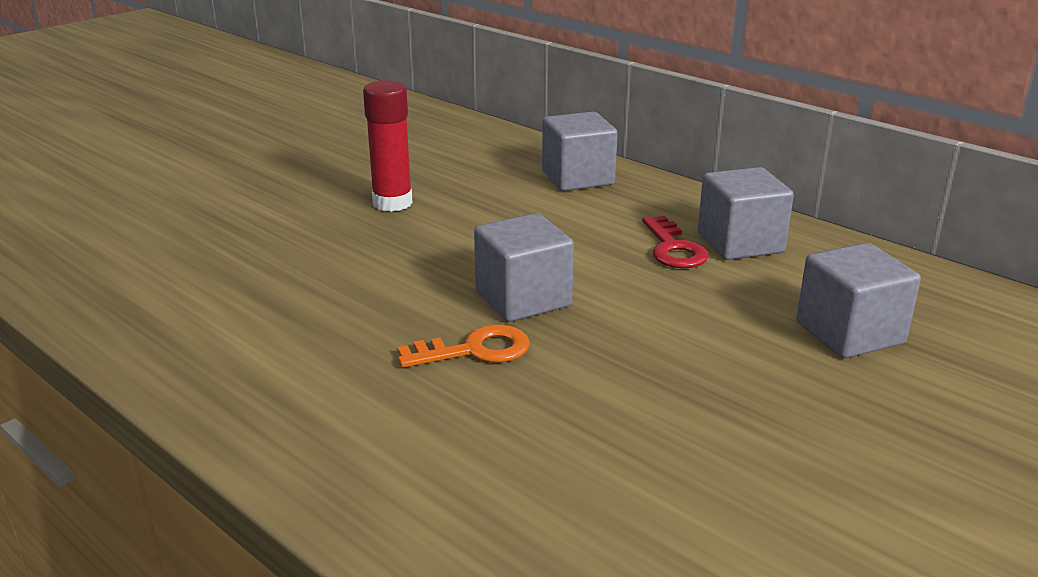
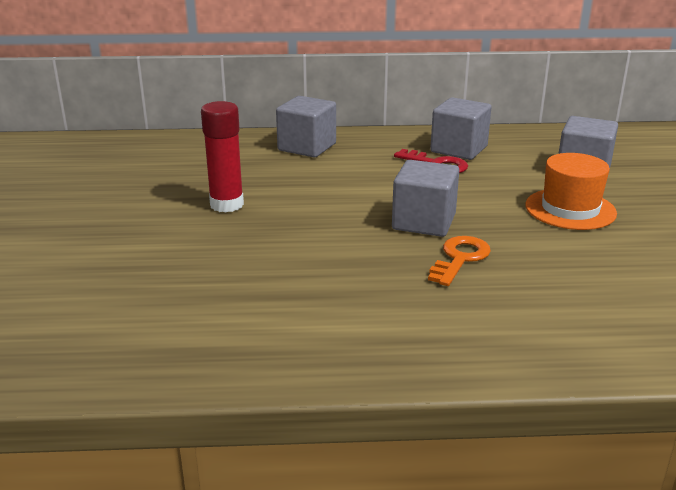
camera: 45 degrees left, 0 degrees up
(719, 366) = (570, 209): none -> orange hat

